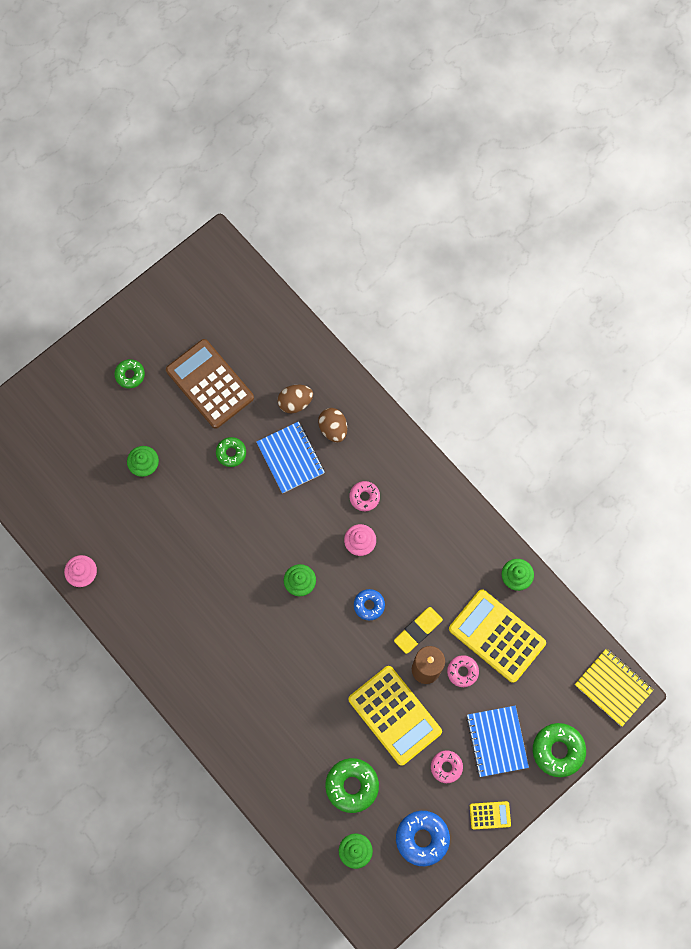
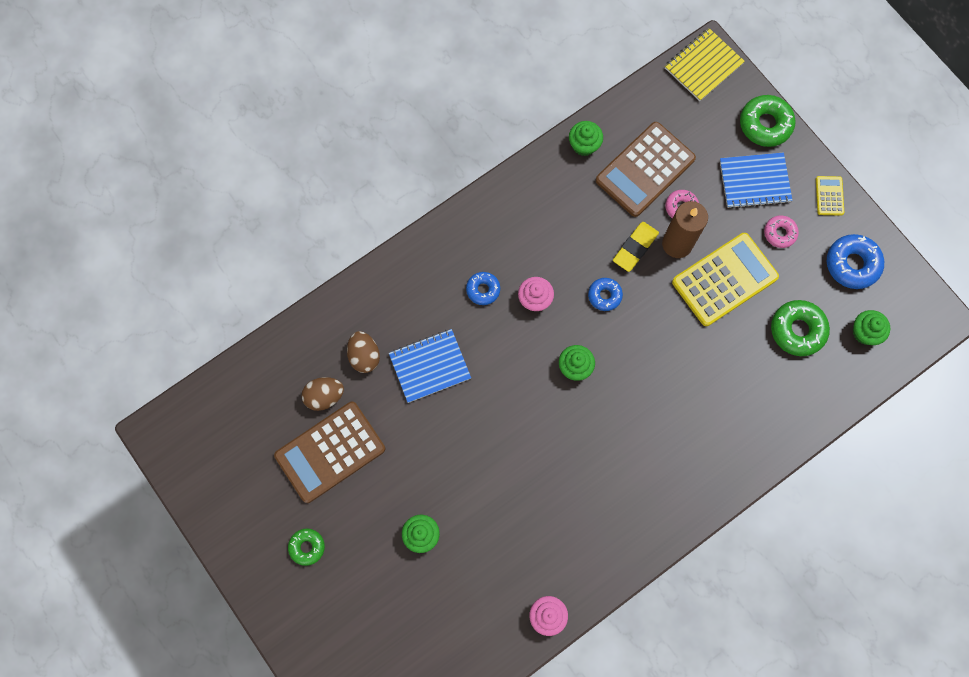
camera: 85 degrees left, 0 degrees up
(231, 453) = (417, 433): green donut -> none
(333, 429) = (400, 317): brown egg -> brown egg (324, 396)
(364, 497) = (483, 290): pink donut -> blue donut
(418, 630) = (635, 248): yellow eraser -> yellow eraser turned 75 degrees clockwise
(497, 636) = (645, 169): yellow calculator -> brown calculator

